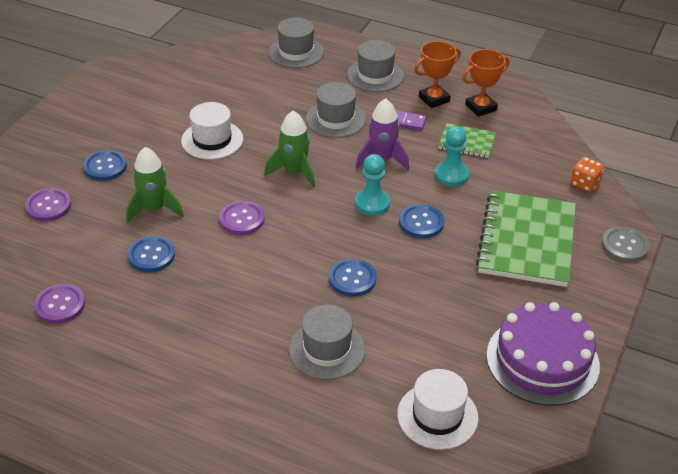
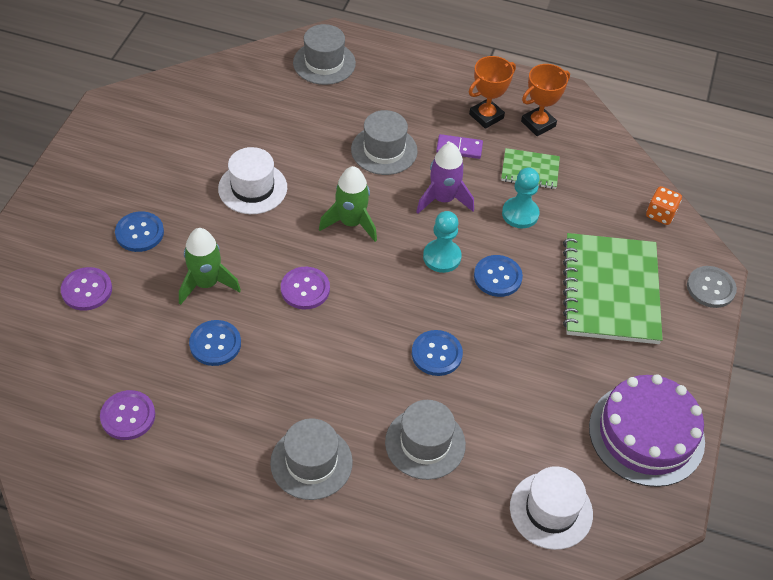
camera: 10 degrees left, 10 degrees up
(375, 75) = (417, 89): grey hat -> grey hat (311, 462)

